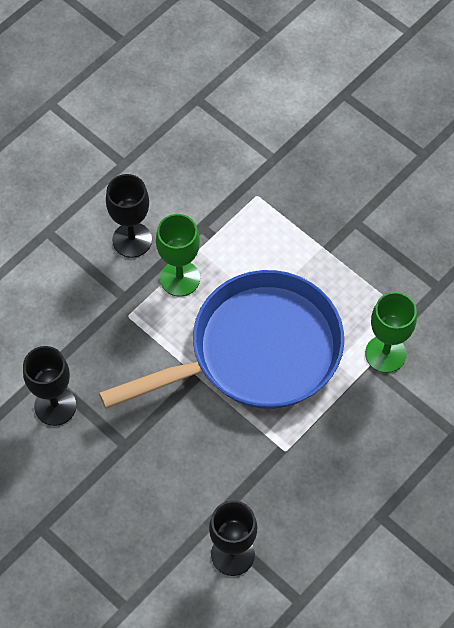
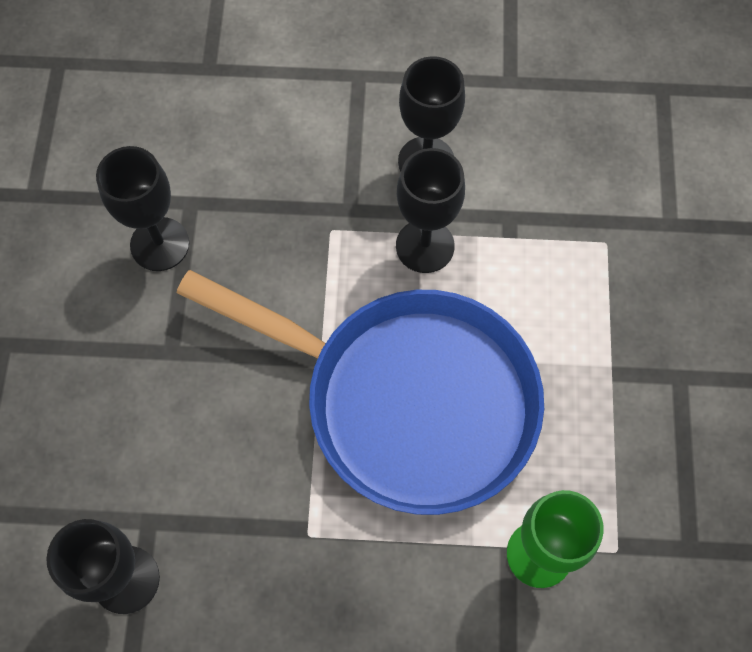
camera: 50 degrees right, 5 degrees up
(180, 278) = (425, 246): green goblet -> black goblet

